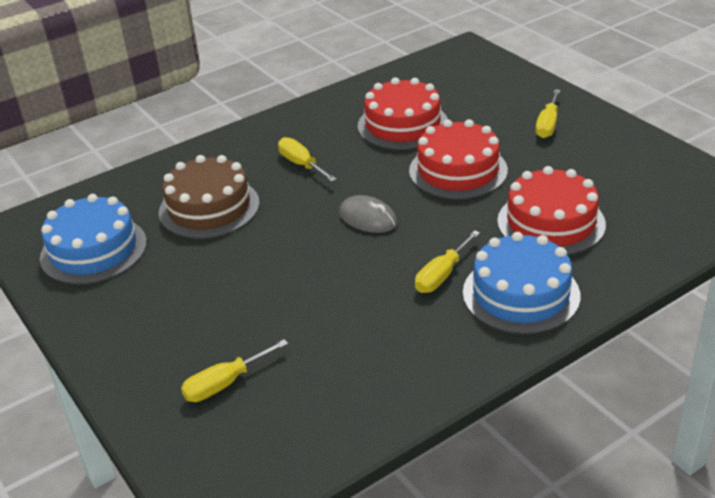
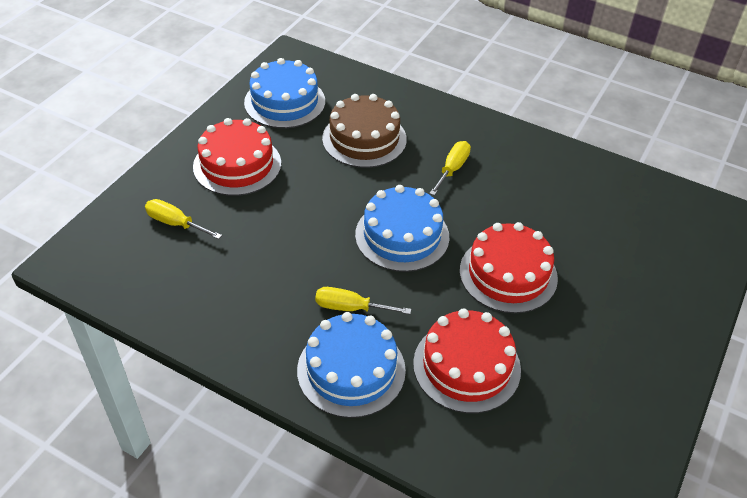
camera: 60 degrees right, 10 degrees up
(368, 218) = (402, 235): grey mouse -> blue cake
(403, 125) = (556, 213): red cake -> red cake (237, 165)
(547, 125) = (633, 322): yellow screwdriver -> none

